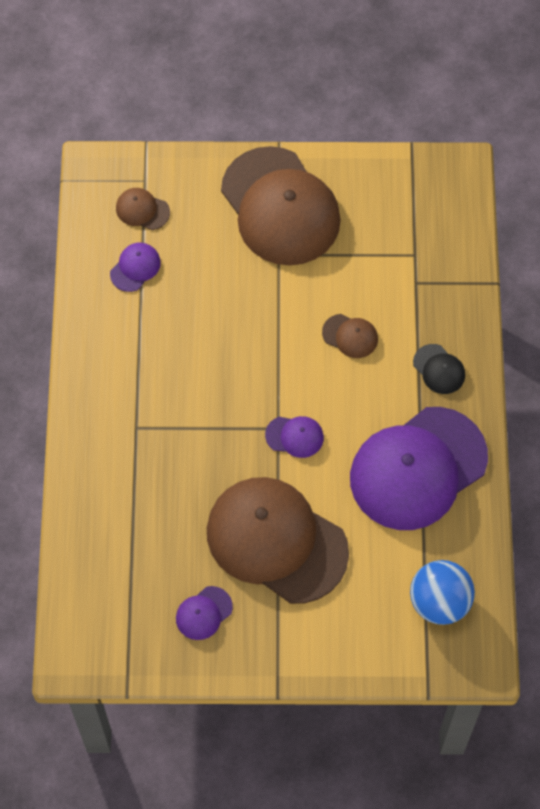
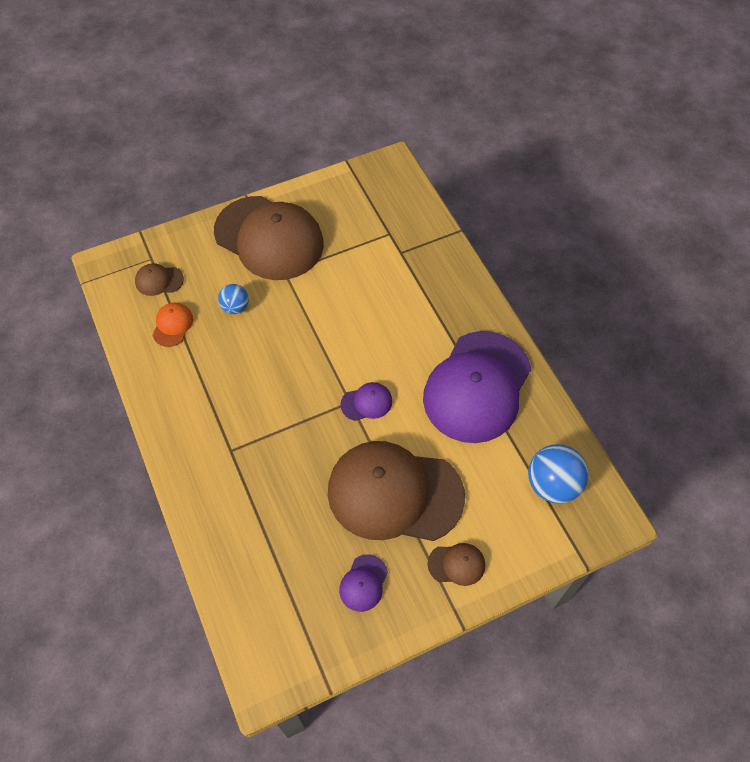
camera: 25 degrees left, 5 degrees down
(135, 268) = (172, 325): purple cap -> orange cap
(208, 274) = (235, 307): none -> blue ball
(350, 336) = (371, 309): brown cap -> brown cap (456, 564)
(439, 369) = (452, 306): black cap -> none

